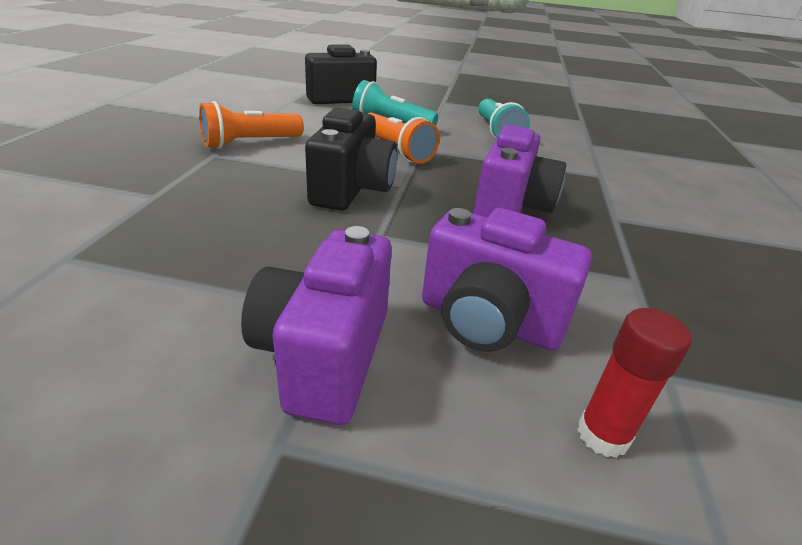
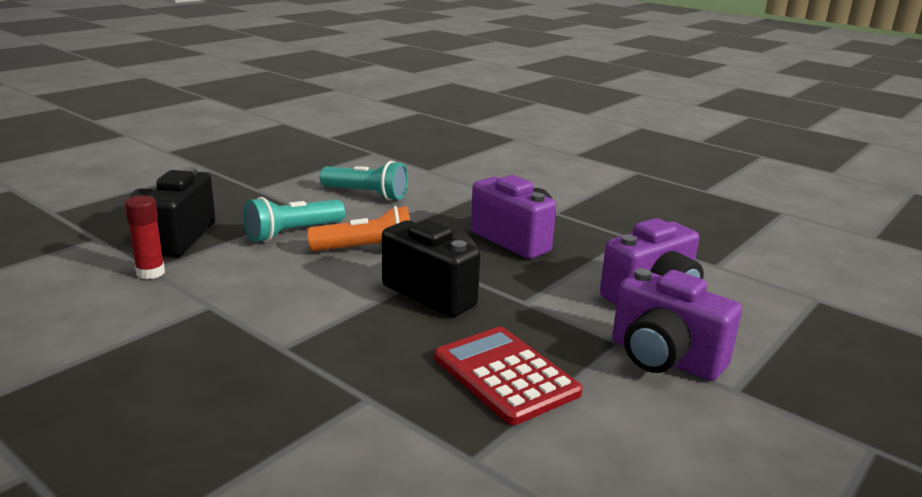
camera: 60 degrees left, 10 degrees down
(221, 249) = (505, 375): none -> red calculator
(250, 143) = (268, 320): orange flashlight -> none
(602, 435) = (751, 298): red glue stick -> red glue stick (150, 273)

